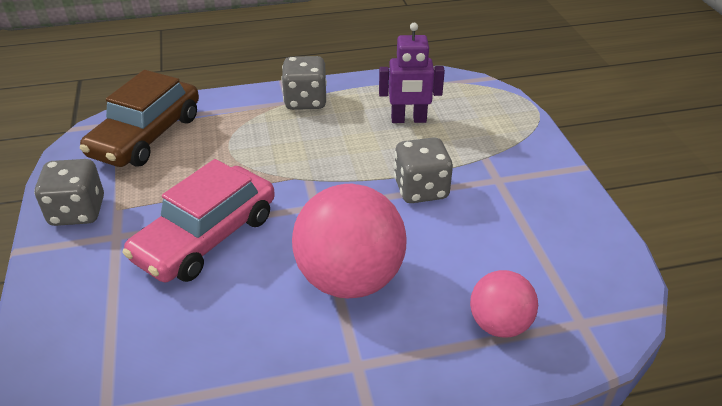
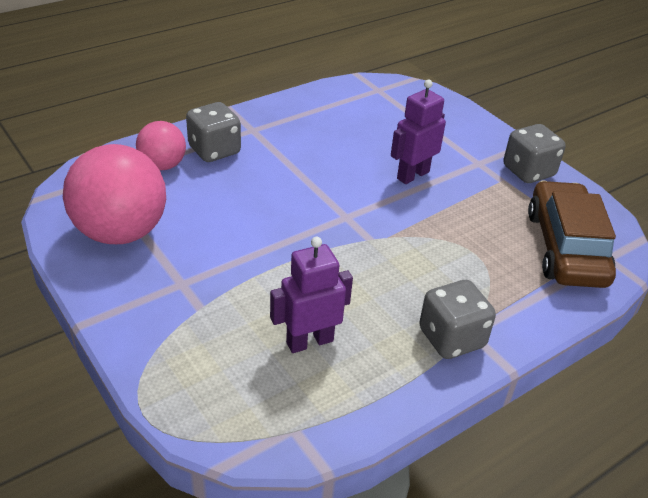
camera: 155 degrees right, 0 degrees up
(206, 237) = (412, 175): pink car -> purple robot
(350, 279) = (283, 170): pink ball -> pink ball (121, 232)
(421, 189) = (258, 253): grey dice -> grey dice (214, 150)

